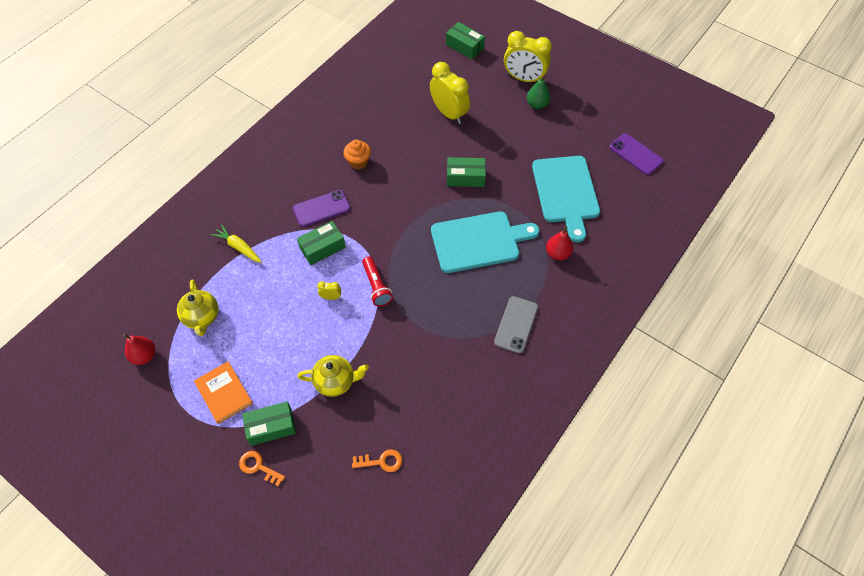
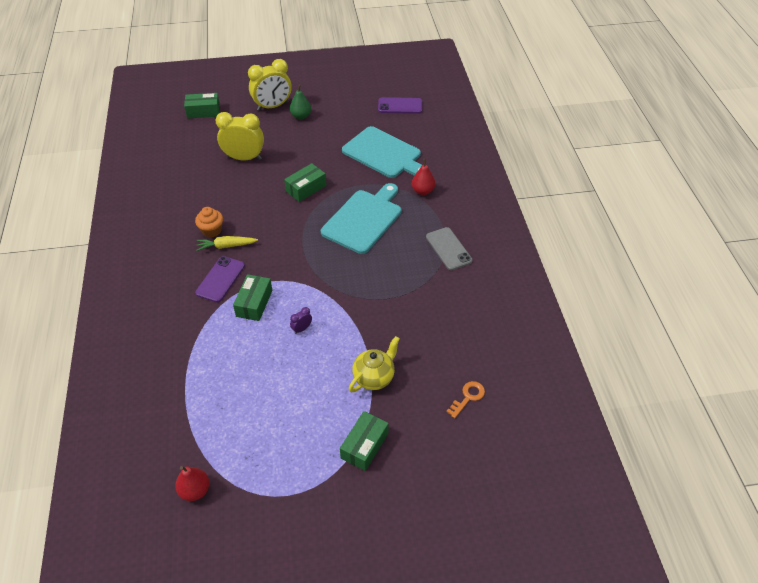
camera: 45 degrees left, 10 degrees down
(202, 317) = (212, 423): yellow teapot -> none
(224, 393) = (299, 457): orange book -> none
(238, 247) = (182, 353): yellow carrot -> yellow carrot (226, 246)
(258, 467) = (388, 479): orange key -> none
(331, 297) = (302, 329): yellow clock -> purple clock
(376, 286) = (327, 297): red flashlight -> none

